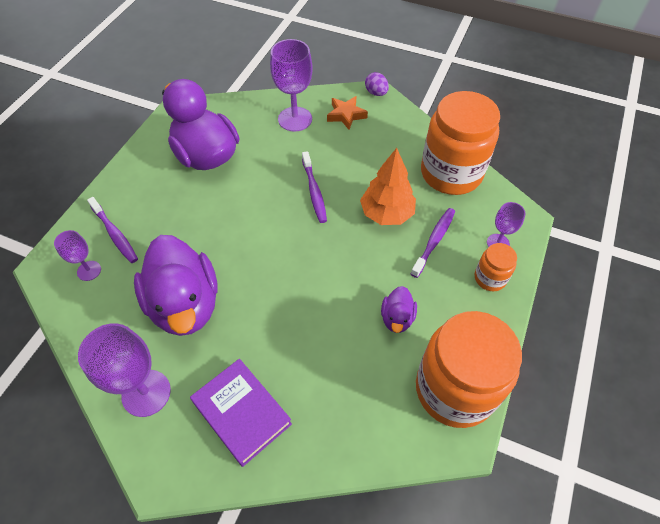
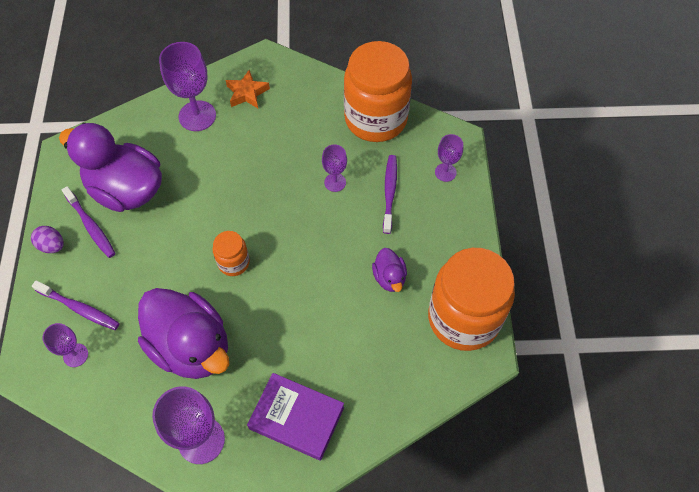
camera: 25 degrees left, 5 degrees up
(314, 191) = (256, 186): purple toothbrush -> purple toothbrush (91, 226)
(376, 93) = (265, 57): purple egg -> purple egg (52, 246)
(386, 213) = (335, 182): orange tree -> purple goblet
(490, 278) = (452, 208): orange jar -> orange jar (233, 262)

